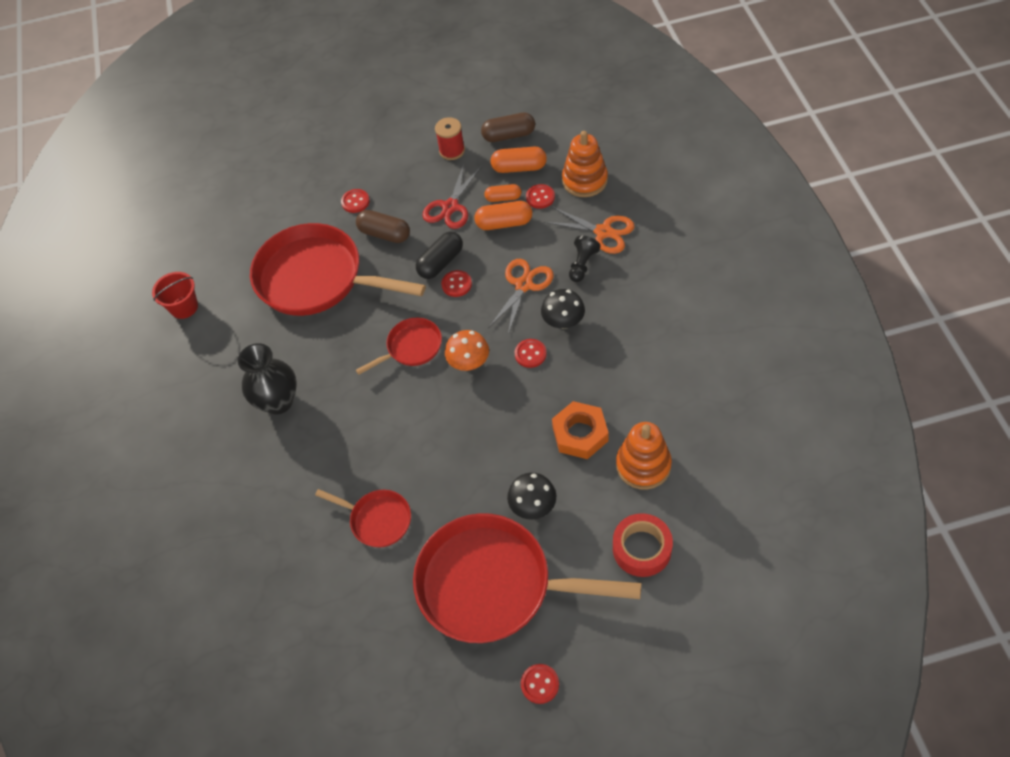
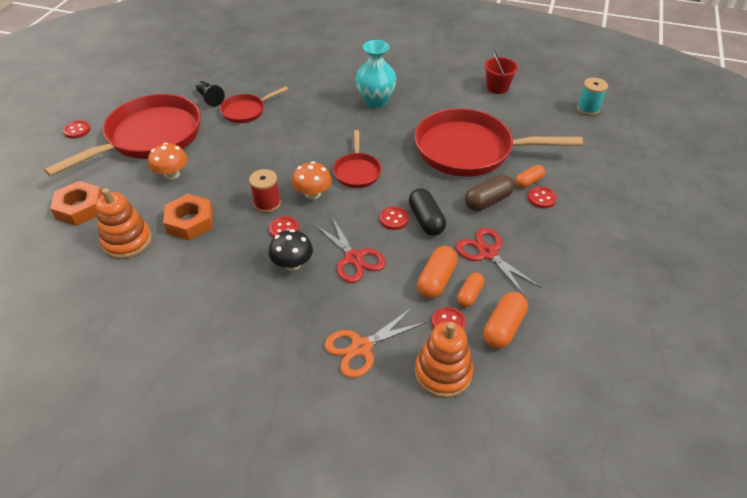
camera: 115 degrees right, 10 degrees down
(186, 220) = (588, 109): none -> turquoise spool
(278, 401) = (375, 101): black vase -> turquoise vase
(317, 278) = (470, 150): red pan -> red pan turned 135 degrees counterclockwise
(337, 218) = (528, 182): none -> orange capsule
(452, 151) = (566, 287): red spool -> red spool (267, 203)
(509, 135) = (560, 343): brown capsule -> none
(523, 285) = (354, 258): orange scissors -> red scissors
(533, 506) = (172, 174): black mushroom -> orange mushroom
(582, 265) = (338, 309): black pawn -> black pawn (210, 99)
(642, 549) = (80, 208): red tape -> orange nut

